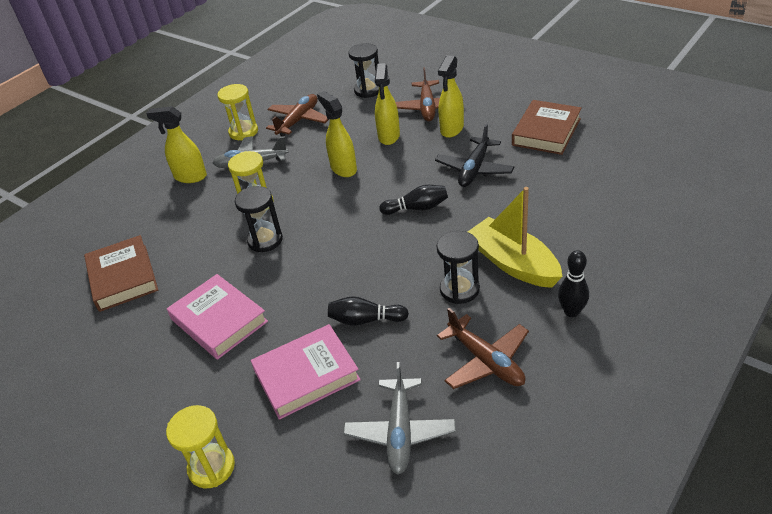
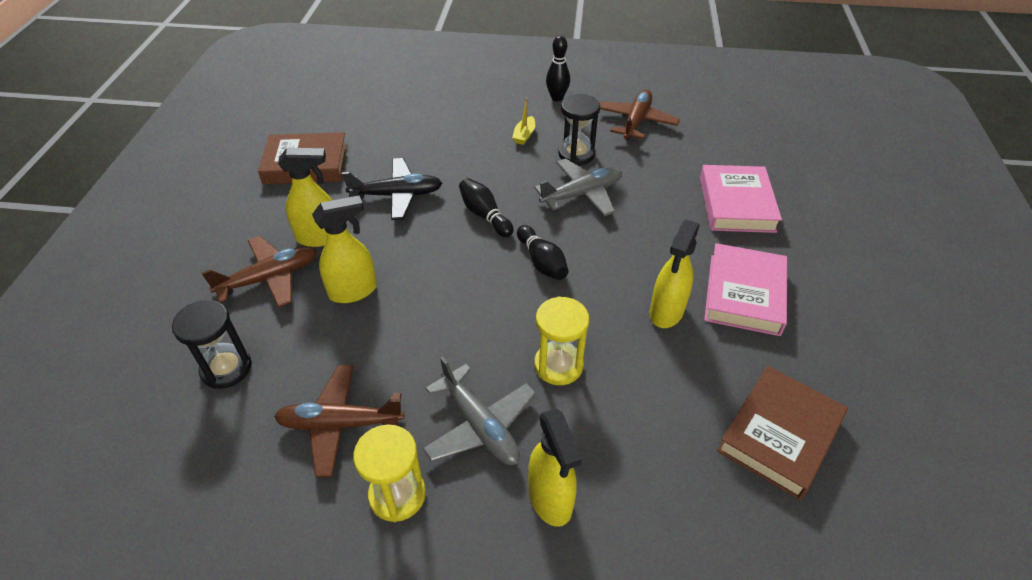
camera: 125 degrees left, 5 degrees up
(211, 467) = (858, 217): yellow hourglass -> none
(265, 240) = (614, 319): black hourglass -> none
(306, 375) = (736, 204): pink book -> pink book turned 60 degrees clockwise
(343, 168) = (443, 308): yellow spray bottle -> yellow spray bottle (666, 312)
(365, 320) = (653, 194): black bowling pin -> black bowling pin (542, 262)
(400, 432) = (729, 140): grey plane -> grey plane (582, 194)
(513, 263) = (524, 135): yellow boat -> yellow boat, size x0.42

